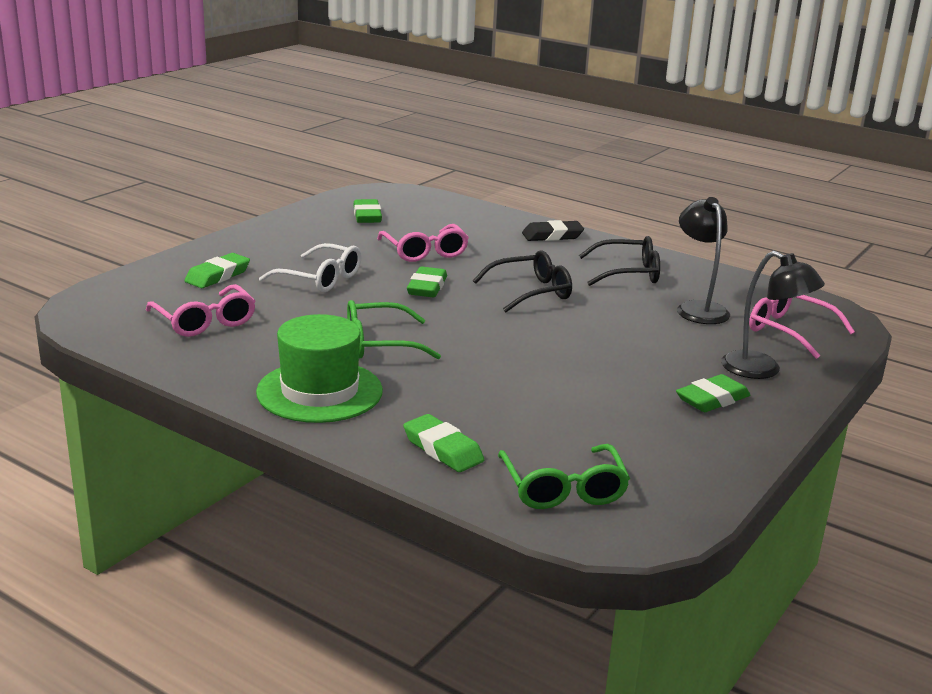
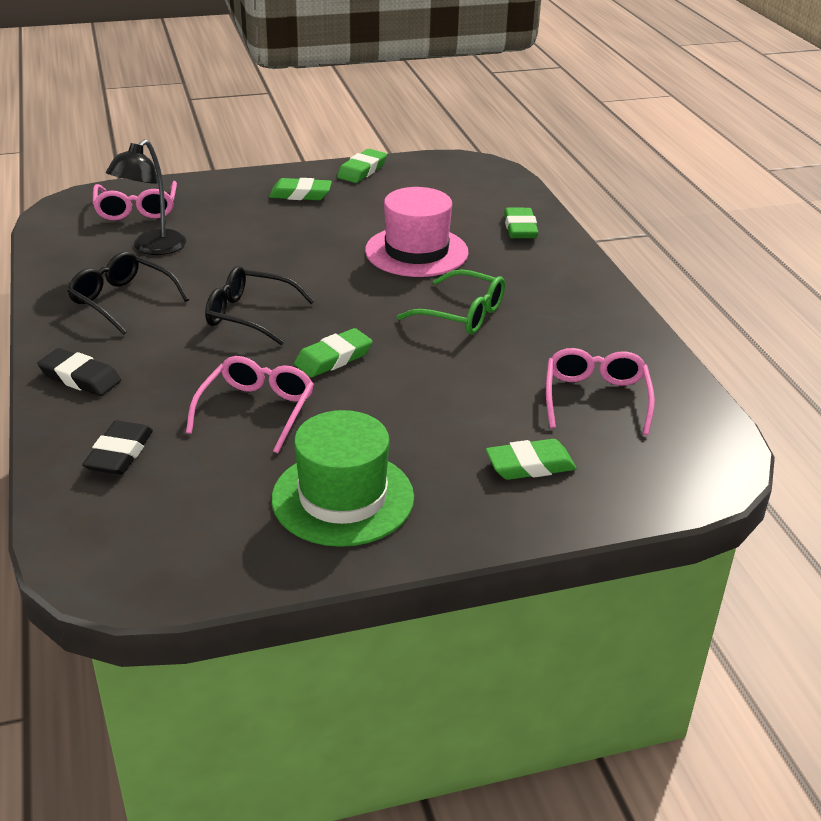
camera: 140 degrees left, 10 degrees up
(319, 391) = (558, 292): green hat -> green hat (342, 498)
(320, 279) = (423, 413): white glasses -> none
(367, 216) = (218, 515): green eraser -> green eraser (362, 170)
(460, 219) = (119, 453): none -> black eraser
(501, 382) = (416, 251): none -> pink hat
(563, 489) = (480, 188): green glasses -> none
(762, 370) = (226, 196): black lamp -> none

